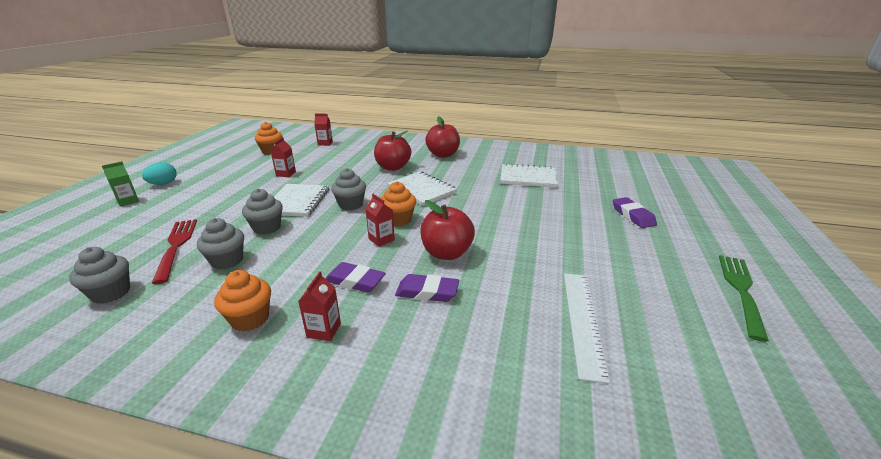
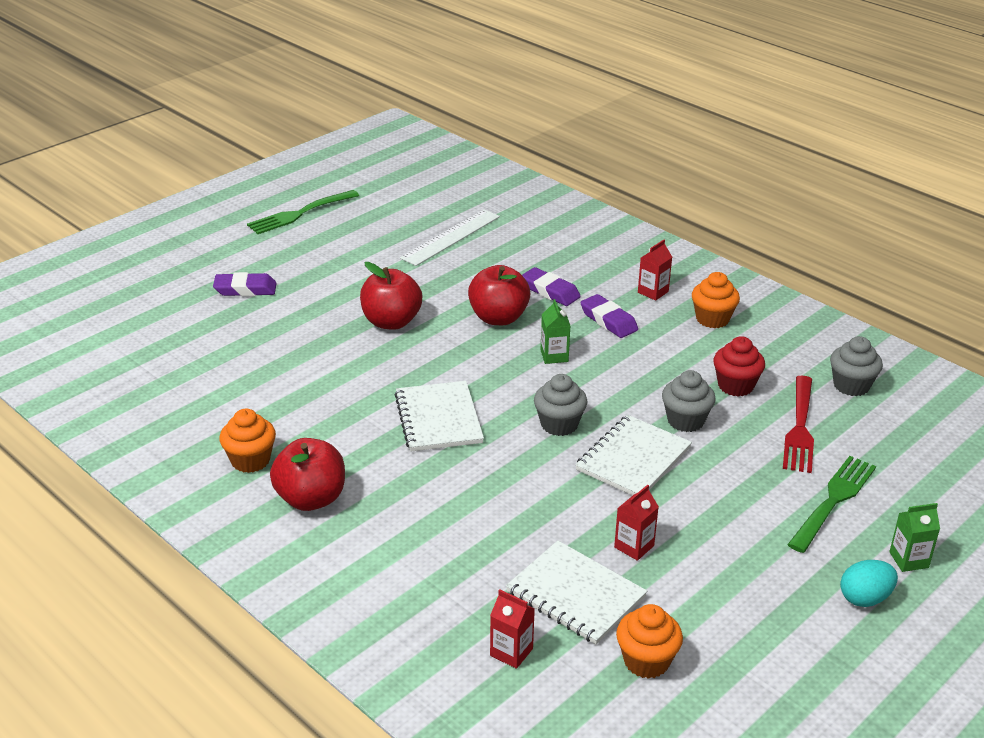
camera: 150 degrees left, 5 degrees up
(165, 214) = (833, 501): none -> green fork
(227, 261) = (735, 386): grey cupcake -> red cupcake
(381, 239) = (554, 356): red carton -> green carton
(393, 167) = (435, 493): red apple -> red apple (391, 322)
(398, 220) = (514, 376): orange cupcake -> orange cupcake (250, 460)
(528, 177) = (259, 387): white notebook -> white notebook (575, 594)
(632, 216) = (245, 289): purple eraser -> purple eraser turned 75 degrees clockwise

